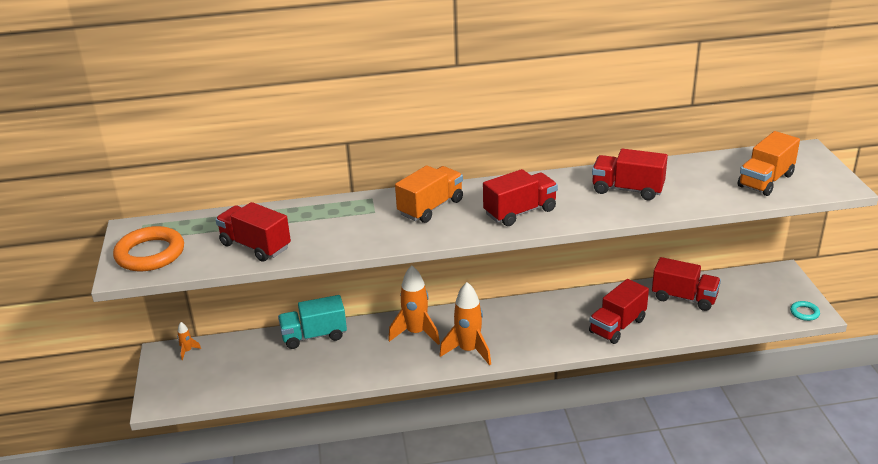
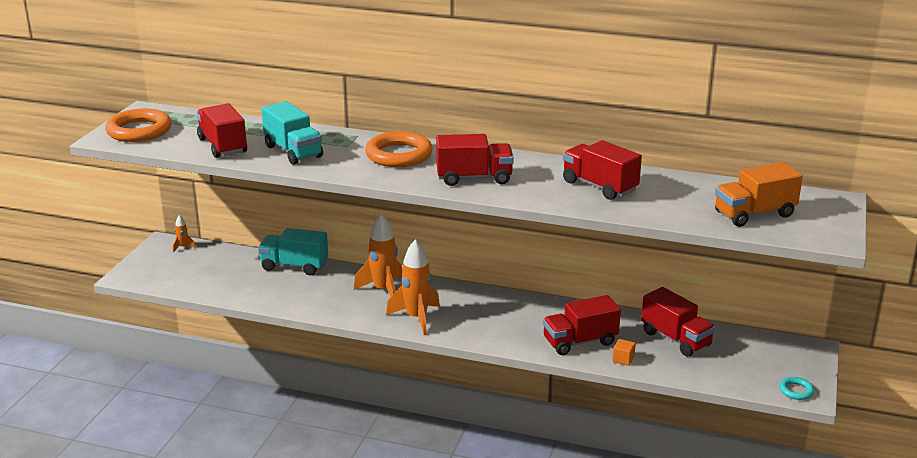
camera: 25 degrees right, 5 degrees down
(331, 232) = (293, 151): none -> turquoise truck
(431, 207) = (399, 155): orange truck -> orange ring
(663, 330) = (623, 359): none -> orange cube

